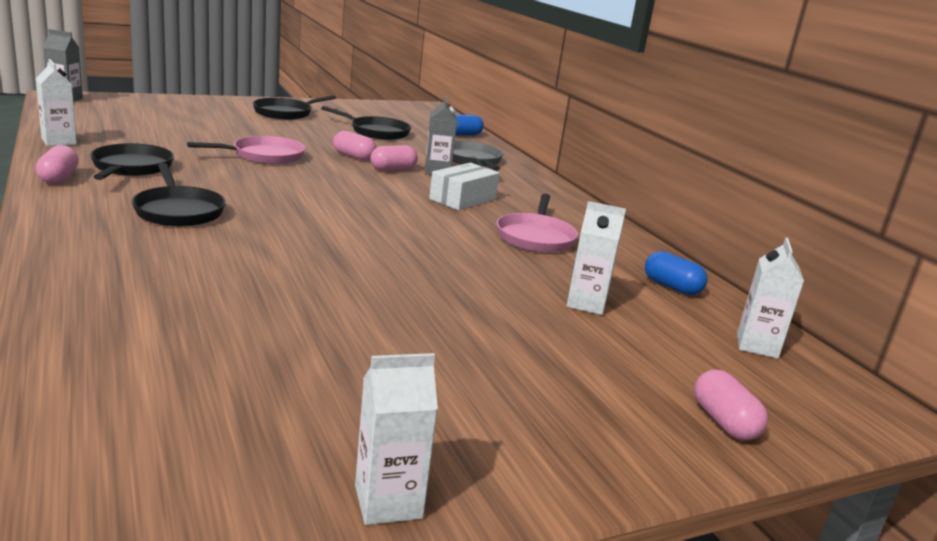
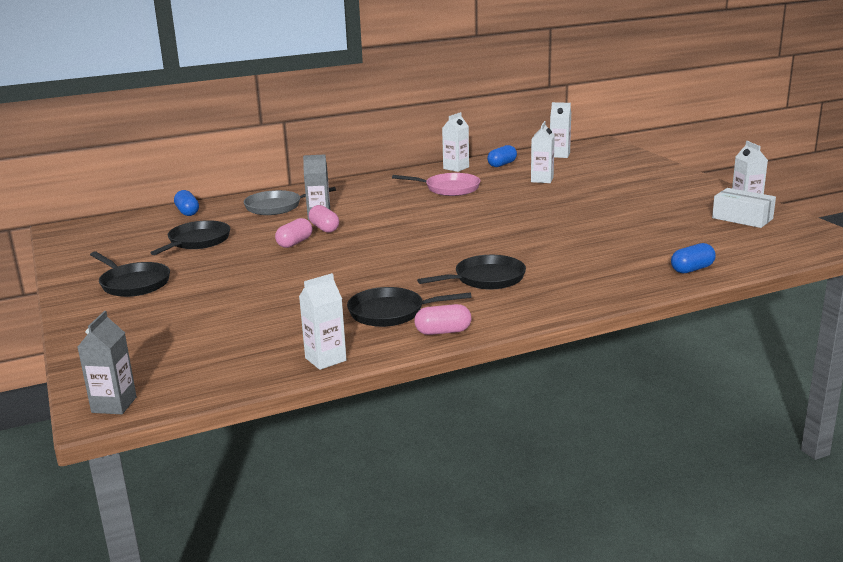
camera: 85 degrees left, 0 degrees up
(74, 337) = (692, 269): none -> blue capsule
(264, 156) = (315, 272): pink pan -> none
(463, 199) = (386, 206): white box -> white box (742, 218)
(642, 254) = (456, 168): none -> white carton
(724, 422) = (637, 164): pink capsule -> none

